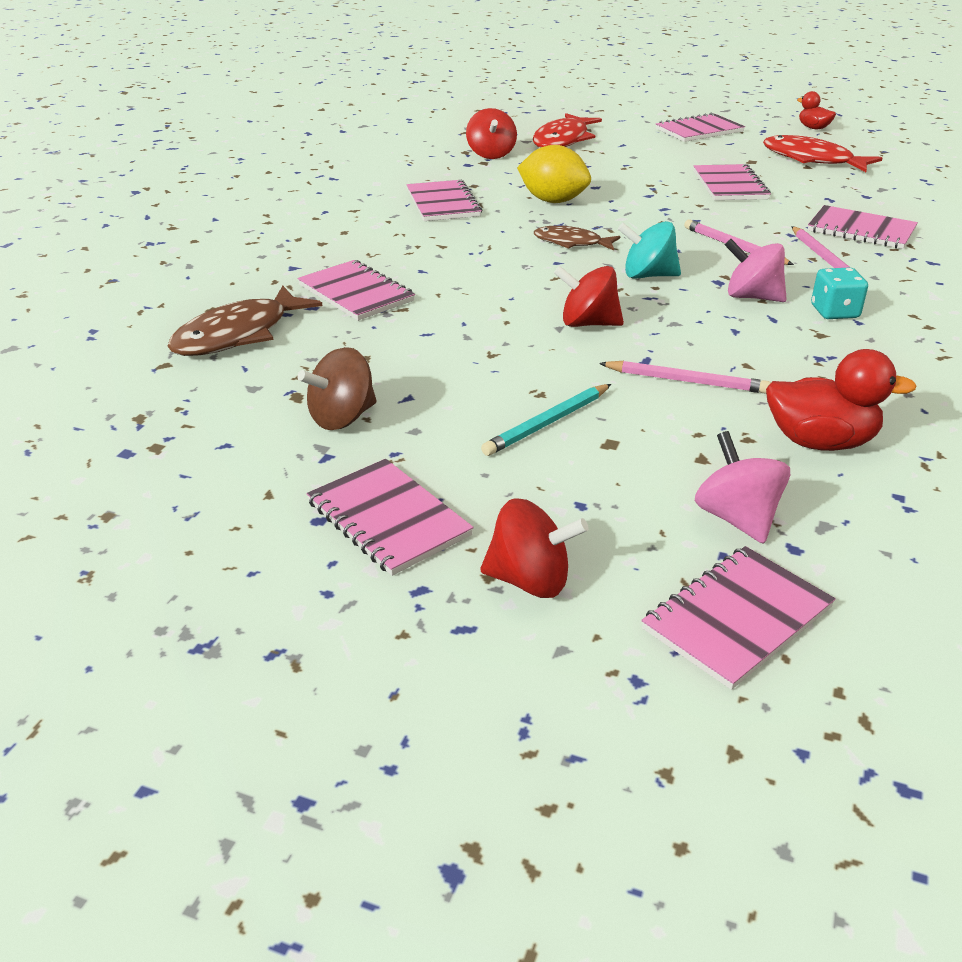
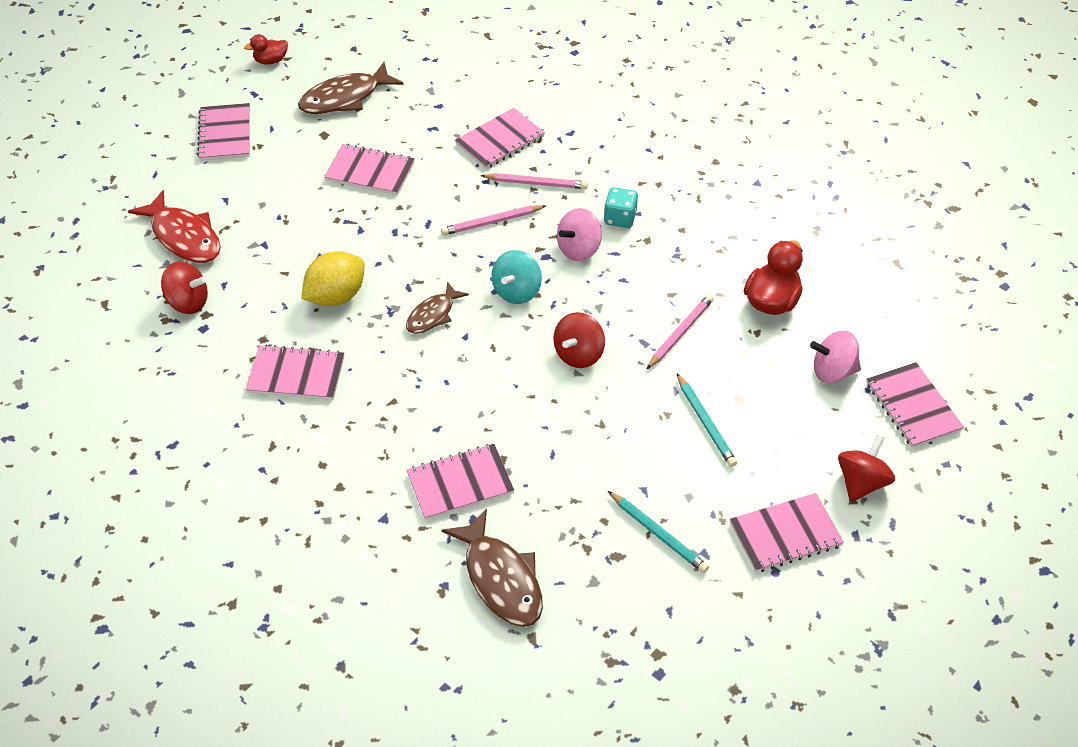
camera: 70 degrees left, 15 degrees up
(342, 418) = (658, 534): brown spinning top -> turquoise pencil
(812, 160) = (345, 98): red fish -> brown fish

